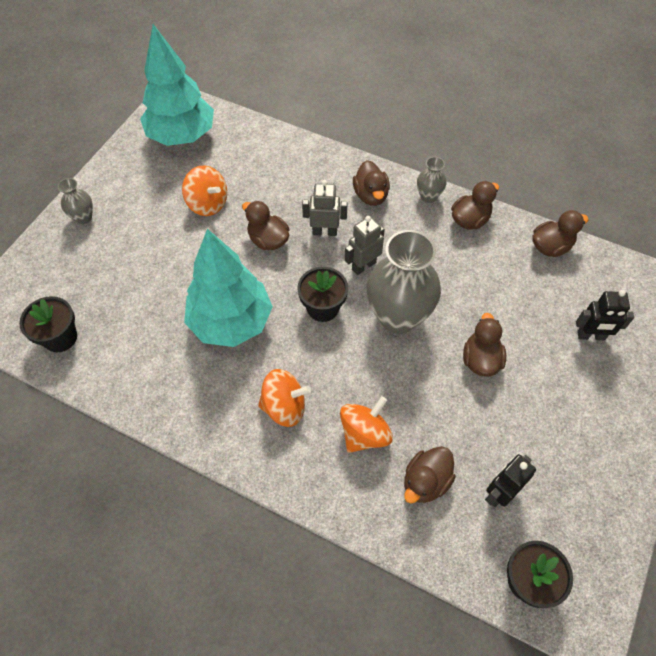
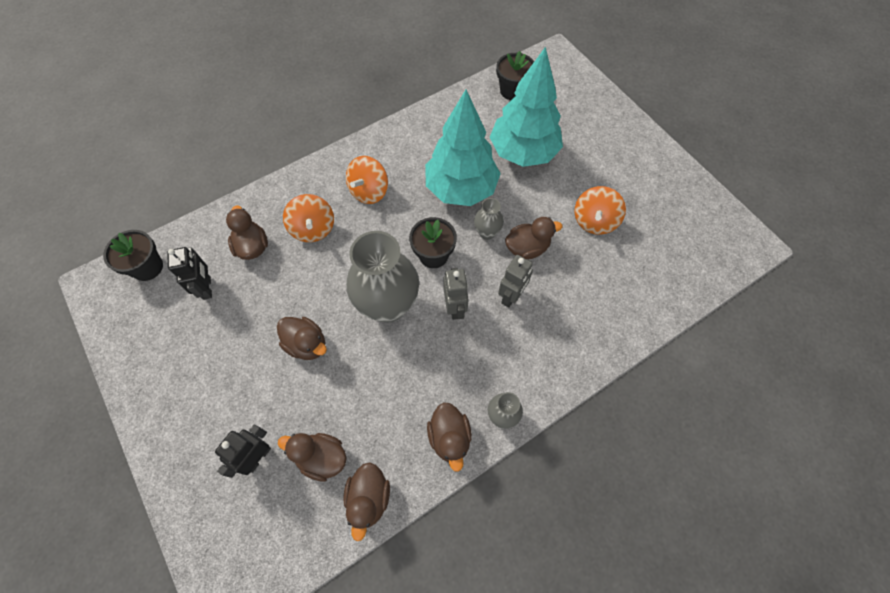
camera: 120 degrees right, 5 degrees up
(83, 217) = (623, 134): grey vase -> grey vase (487, 232)
(182, 136) = (694, 234): turquoise tree -> turquoise tree (523, 153)
(208, 204) = (594, 221): orange spinning top -> orange spinning top turned 45 degrees counterclockwise
(371, 195) = (533, 360): brown duck -> brown duck (321, 458)

